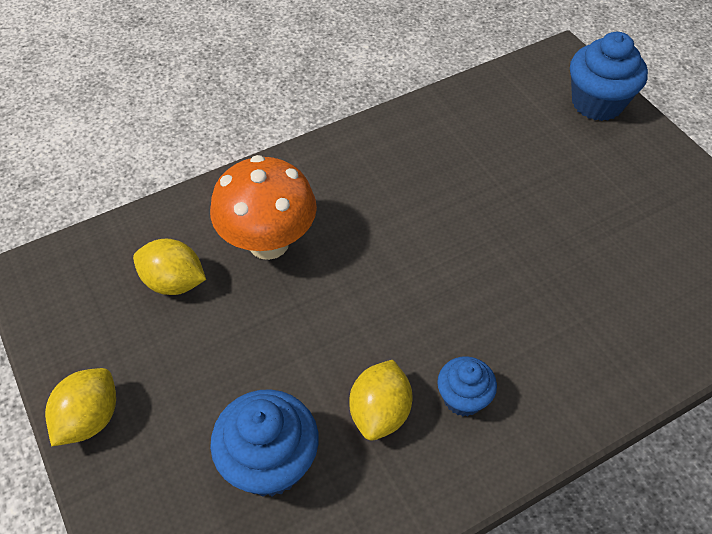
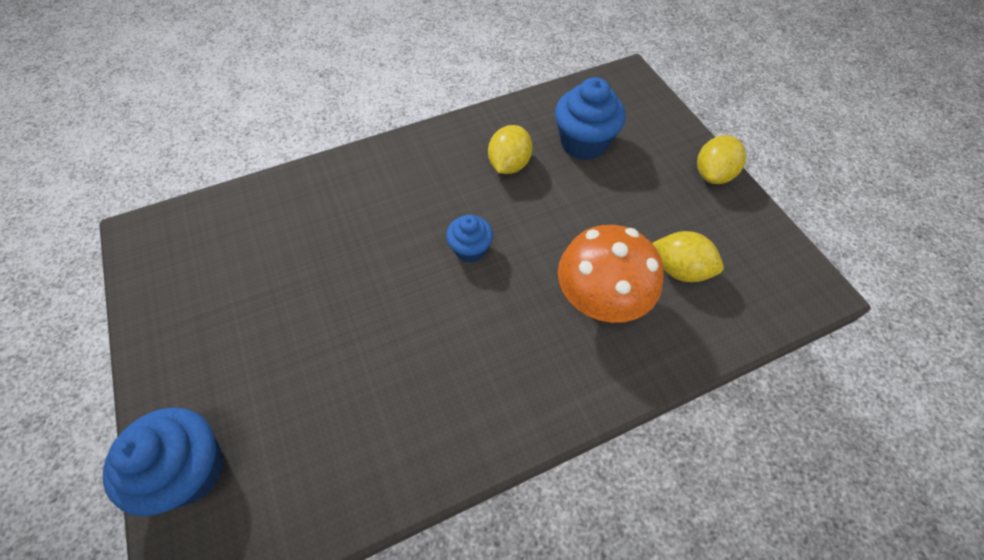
camera: 175 degrees left, 5 degrees up
(463, 398) = (449, 169): blue cupcake -> blue cupcake (470, 249)

